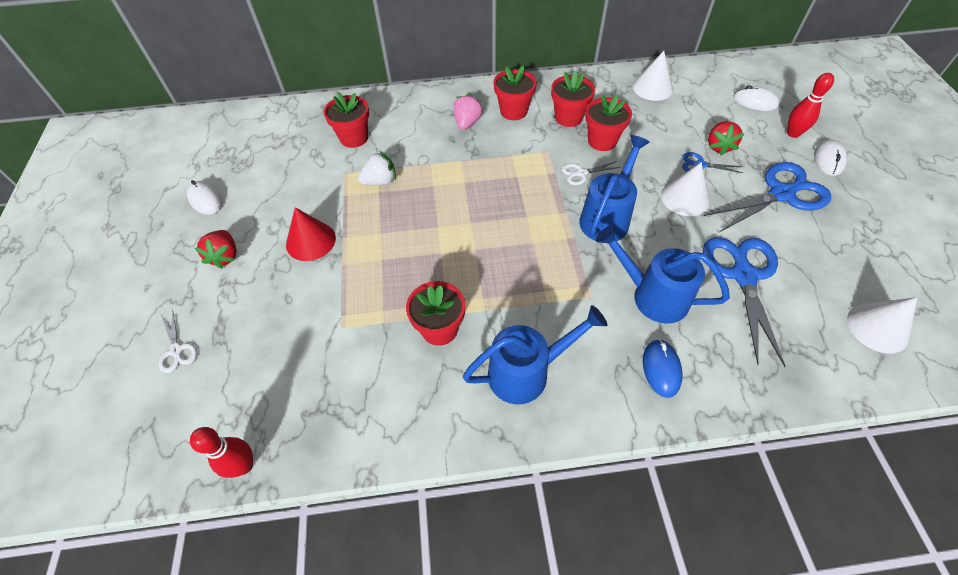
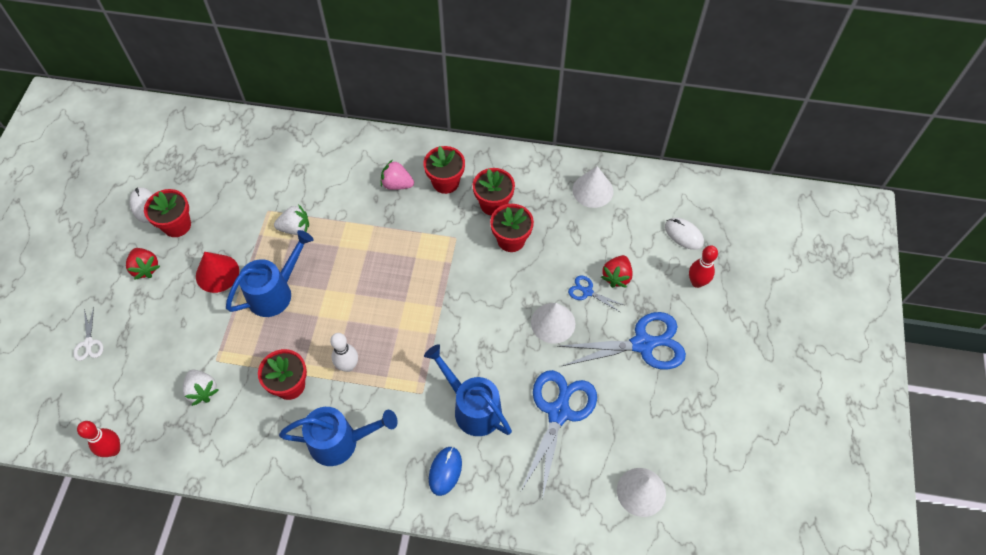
camera: 15 degrees right, 5 degrees up
(225, 256) = (145, 268): red strawberry -> red strawberry turned 45 degrees counterclockwise
(337, 364) = (202, 391): none -> white strawberry
(354, 138) = (289, 173): red flower pot -> red flower pot (177, 225)
(467, 123) = (397, 184): pink strawberry -> pink strawberry turned 105 degrees counterclockwise
(496, 292) = (348, 366): none -> white bowling pin
(581, 173) = (474, 270): white scissors -> none
(607, 217) = (474, 322): blue watering can -> blue watering can (275, 292)
(828, 159) = (711, 321): white mouse -> none

